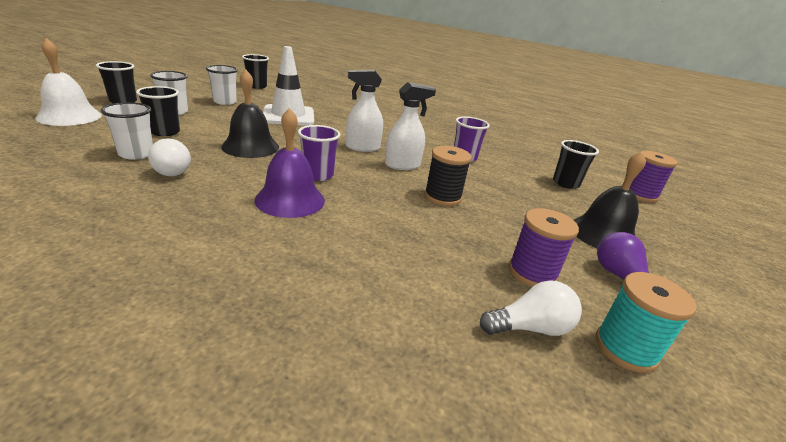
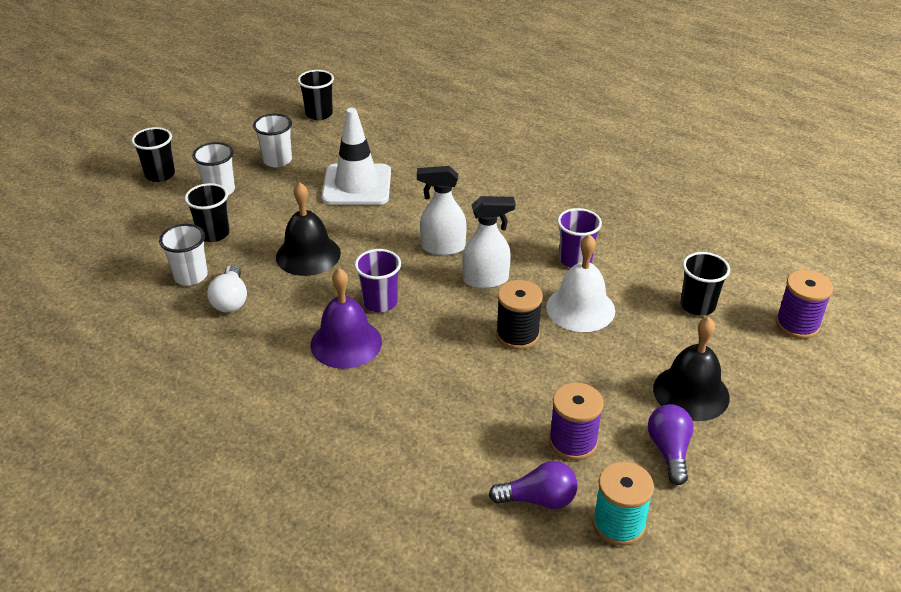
camera: 15 degrees right, 10 degrees up
(69, 116) = (112, 212): white bell -> white bell (580, 308)
(530, 327) = (539, 499): white light bulb -> purple light bulb

